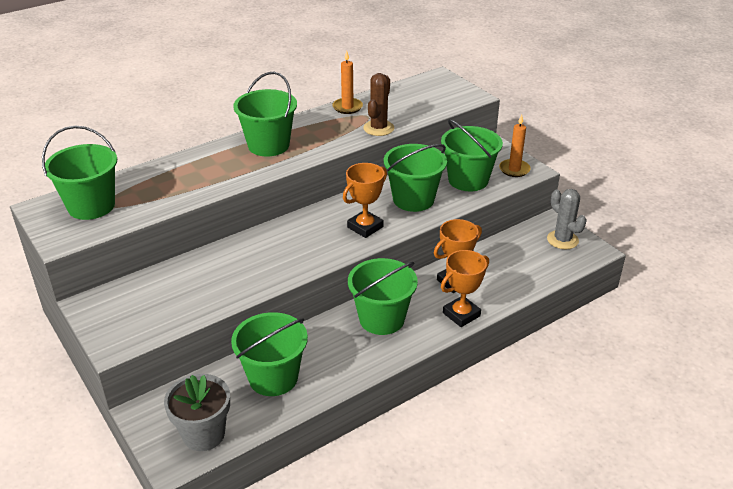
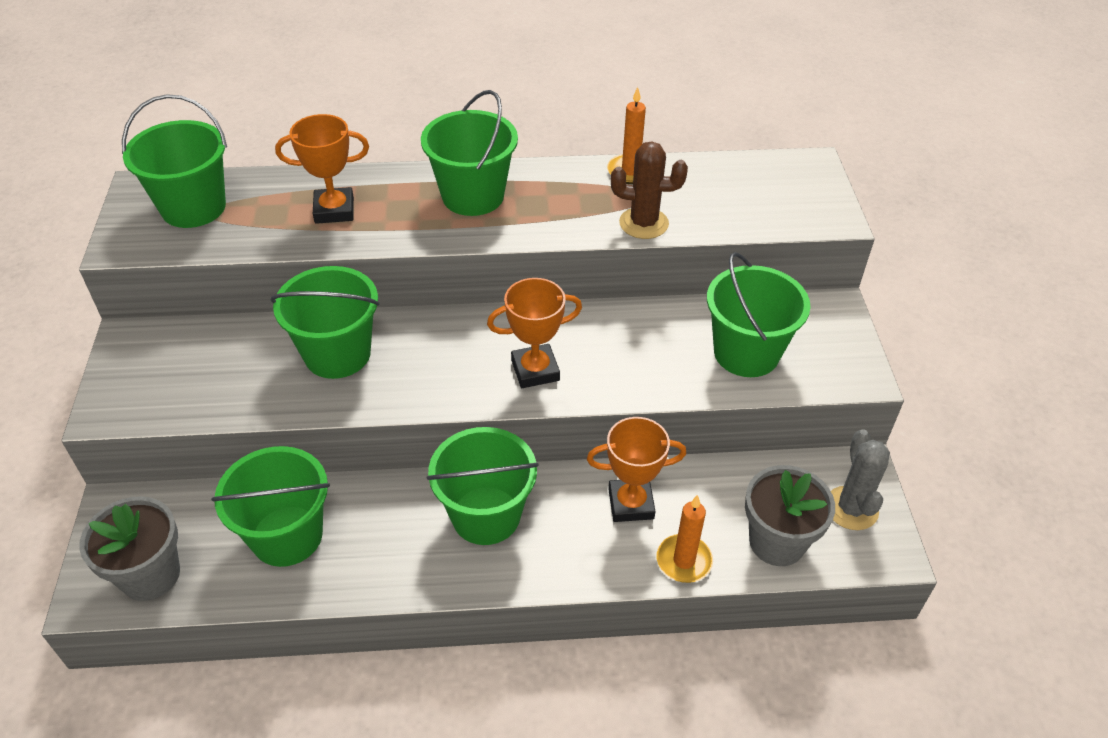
camera: 30 degrees right, 10 degrees up
(378, 128) = (643, 223): brown cactus -> brown cactus turned 45 degrees clockwise
(413, 199) = (639, 353): green bucket -> green bucket (337, 354)
(461, 314) = (597, 562): orange trophy -> orange trophy (334, 210)
(514, 169) = (833, 363): orange candle -> orange candle (684, 560)
(541, 268) = (777, 542): none -> grey flower pot

